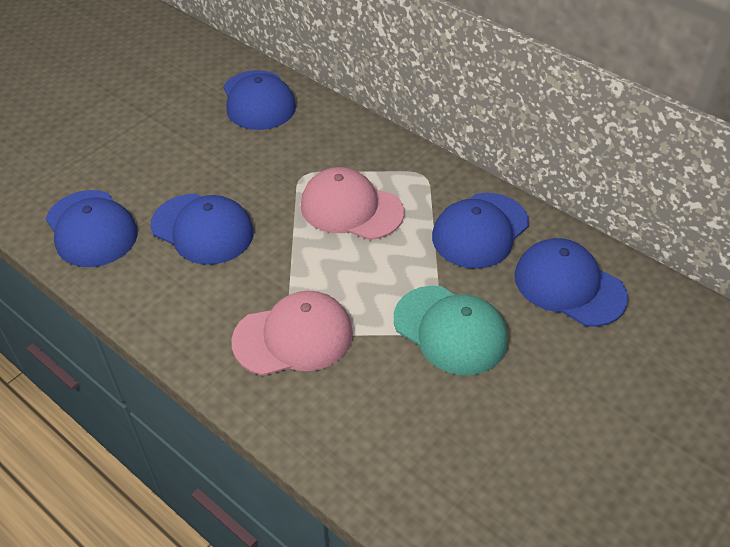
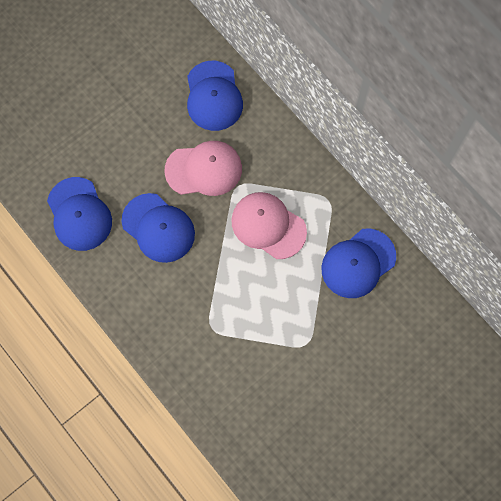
camera: 10 degrees right, 25 degrees up
(293, 337) = (210, 335): pink cap -> pink cap (204, 169)
(450, 330) = (316, 347): turquoise cap -> none
(569, 286) = (408, 324): blue cap -> none

